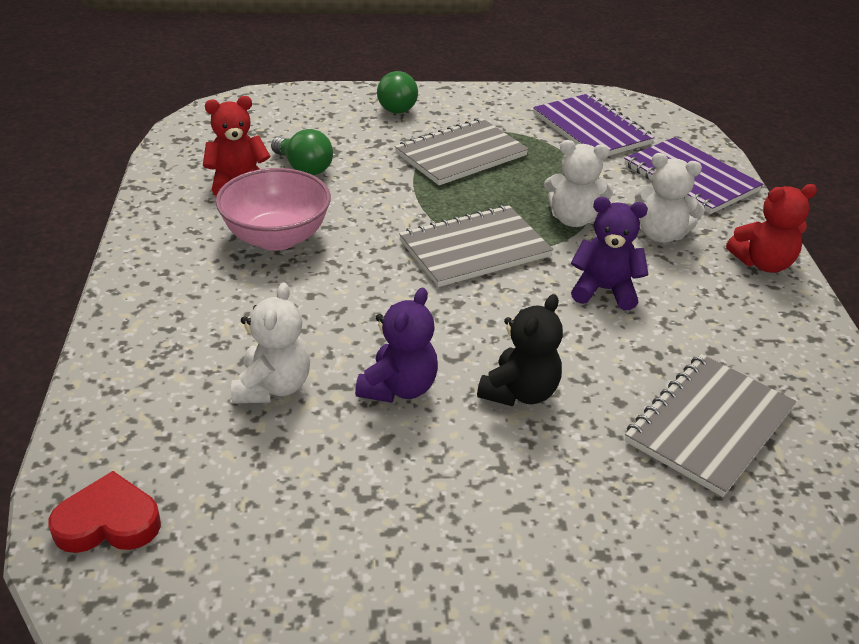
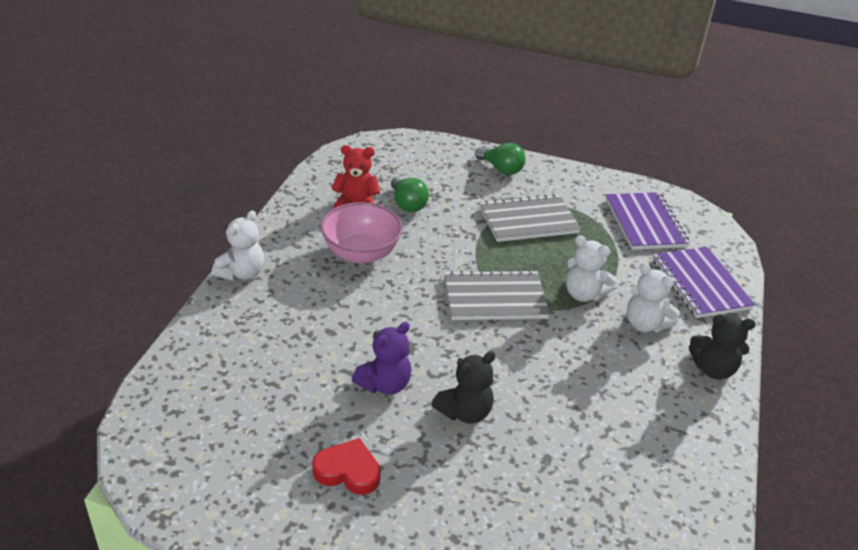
camera: 20 degrees right, 0 degrees up
(108, 522) = (166, 416): red heart -> red heart (348, 471)
(273, 387) = (304, 359): white teddy bear -> white teddy bear (242, 273)
(395, 106) = (501, 169): green light bulb -> green light bulb turned 60 degrees counterclockwise
(604, 290) = (572, 356): purple teddy bear -> none
(709, 425) = (586, 477): grey notebook -> none
(763, 263) = (713, 369): red teddy bear -> black teddy bear

